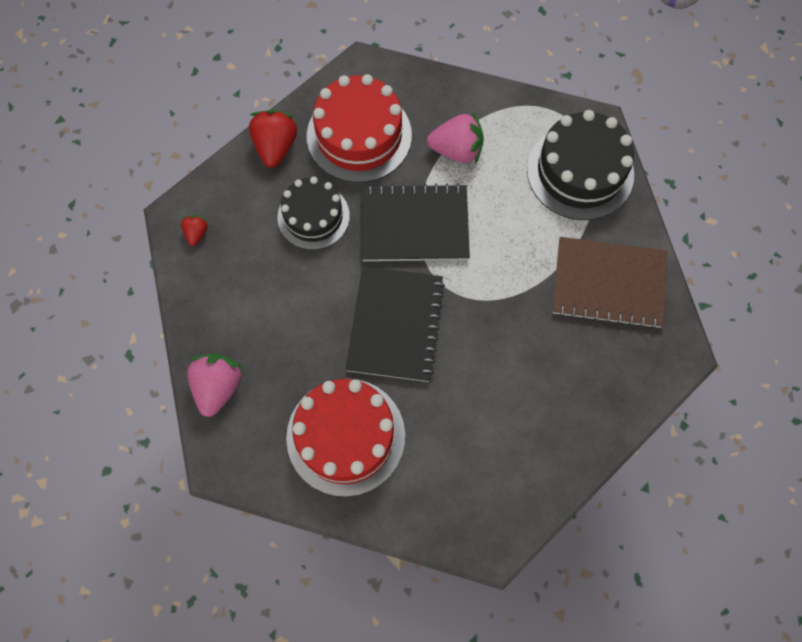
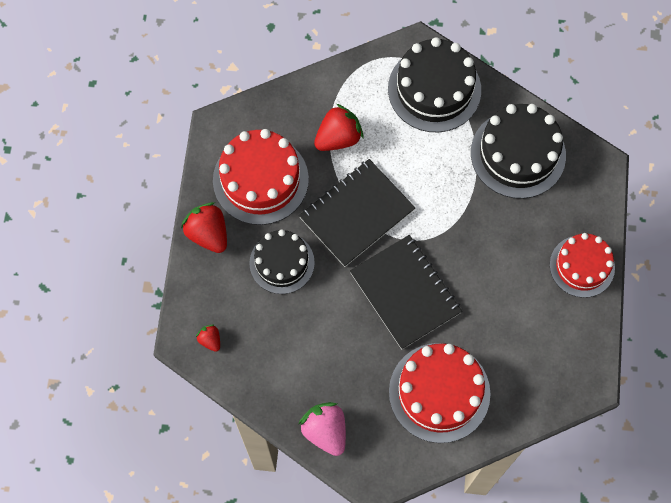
camera: 40 degrees left, 0 degrees up
(457, 150) = (338, 138): pink strawberry -> red strawberry
(580, 431) = (582, 266): none -> red cake
(608, 284) = (518, 154): brown notebook -> black cake

